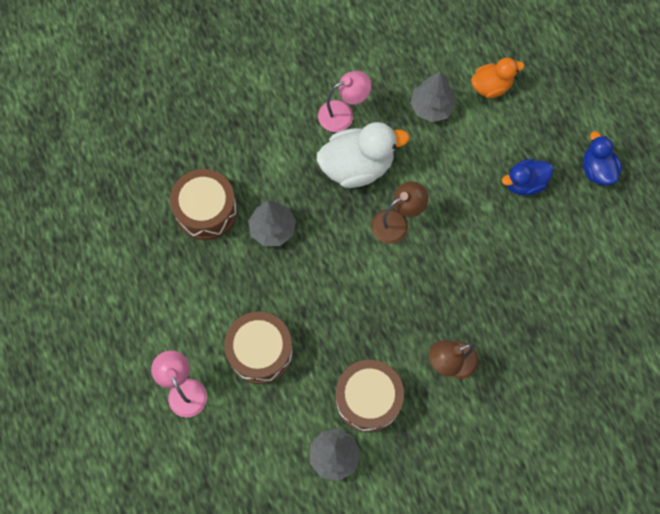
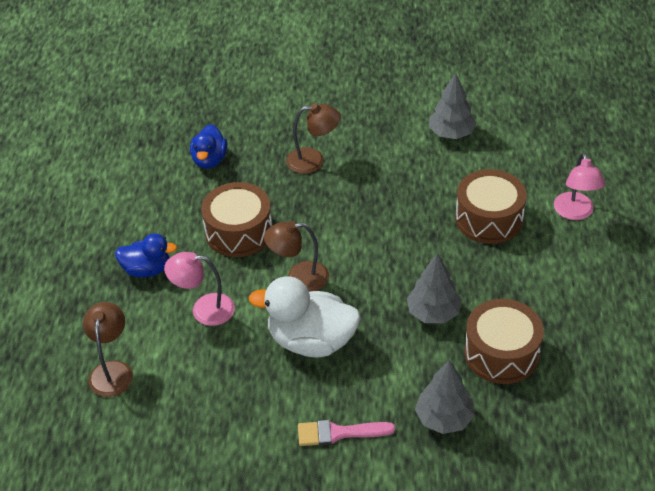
camera: 155 degrees left, 25 degrees down
(301, 99) = (339, 433): none -> pink brush
(343, 113) = (298, 400): pink lamp -> pink lamp (204, 309)
(368, 399) = (402, 159): brown drum -> brown drum (238, 232)
(432, 107) = (192, 372): grey tree -> grey tree (444, 418)
(491, 86) = (112, 370): orange duck -> brown lamp
(597, 170) = (67, 258): blue duck -> blue duck (209, 160)

